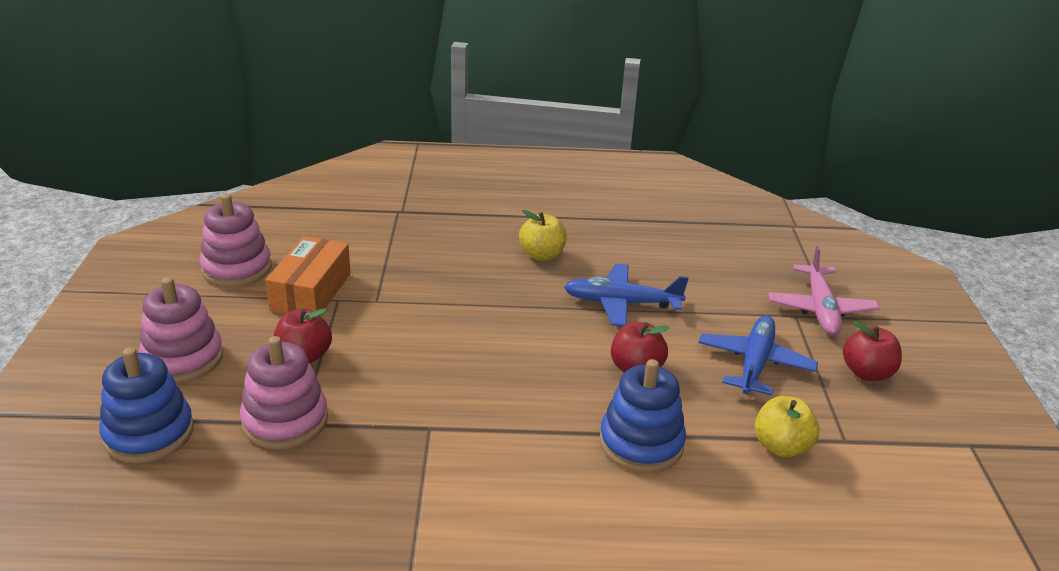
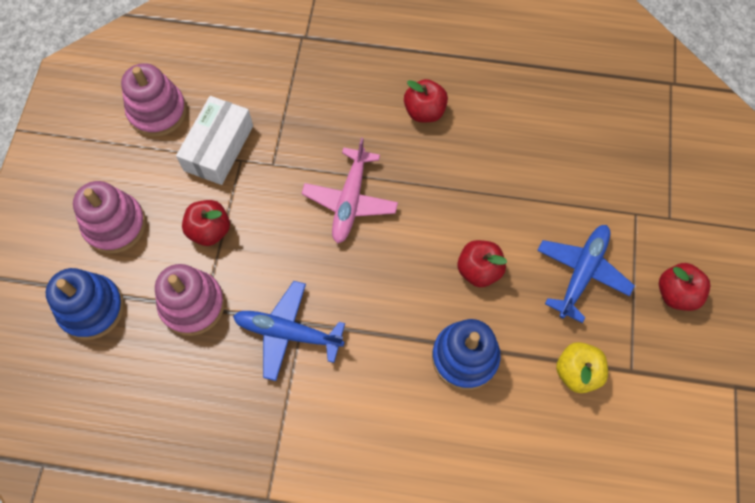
camera: 10 degrees right, 35 degrees up
(311, 292) = (219, 148): orange box -> white box
(542, 255) = (424, 111): yellow apple -> red apple
(622, 303) = (484, 185): blue plane -> blue plane (288, 333)
(820, 309) = (661, 206): pink plane -> pink plane (350, 200)

